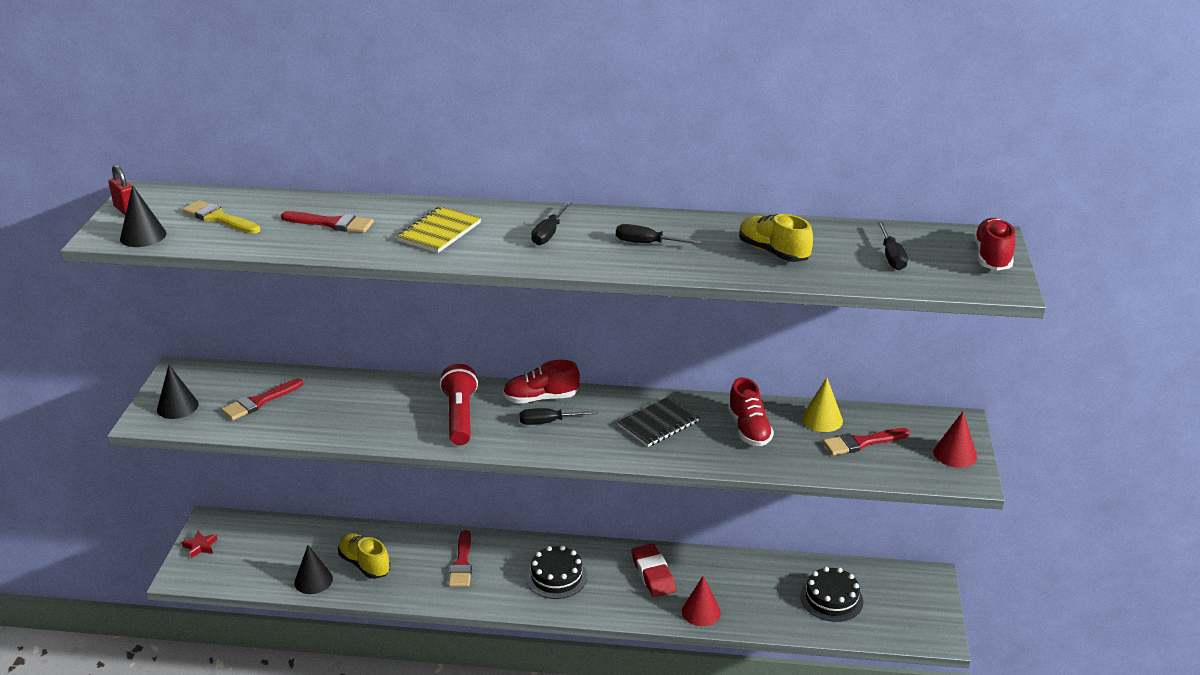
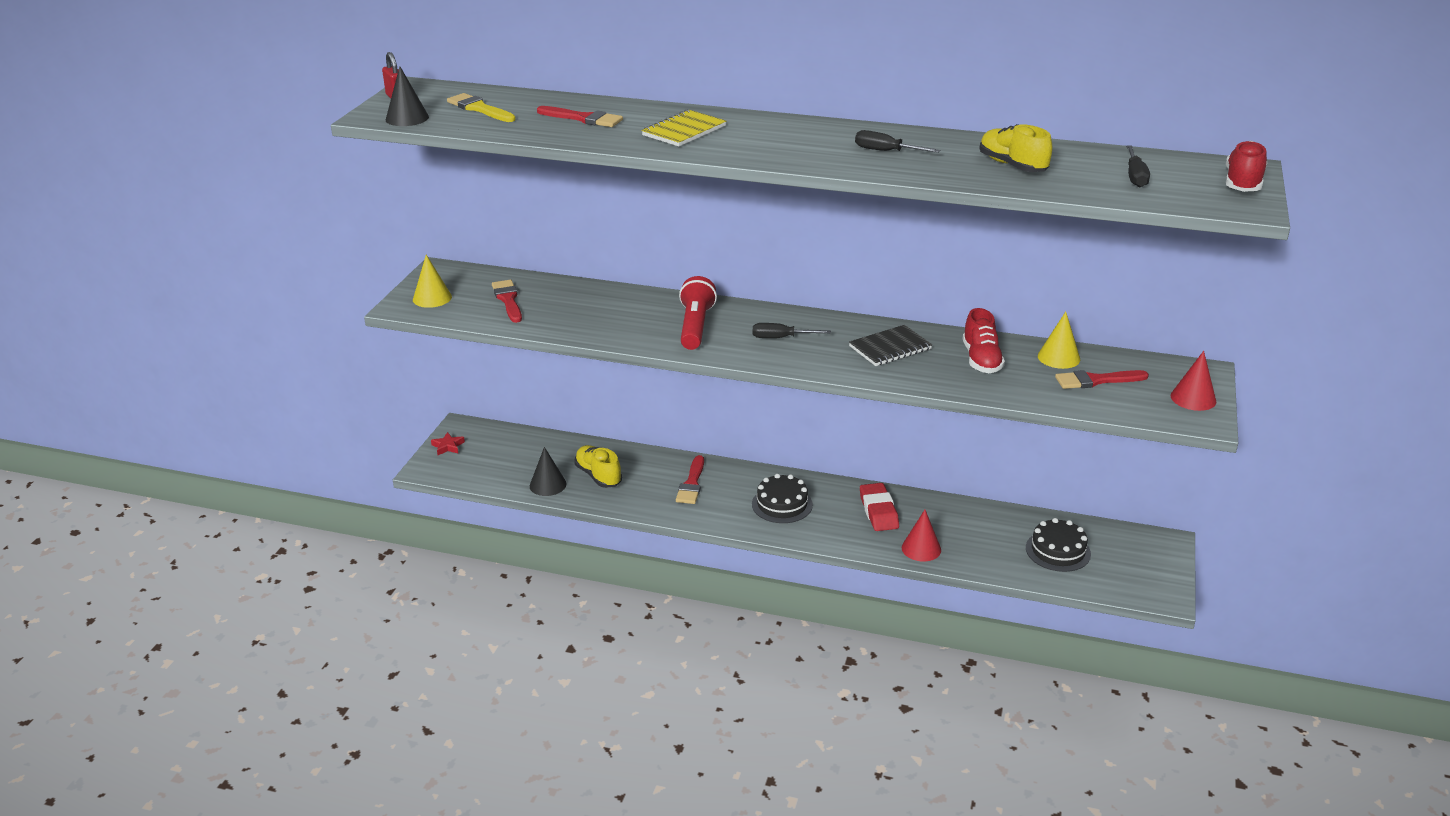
camera: 10 degrees right, 0 degrees up
(177, 406) = (432, 298): black cone -> yellow cone
(259, 402) = (508, 300): red brush -> red brush turned 105 degrees clockwise
(541, 398) = (777, 317): red shoe -> none
(549, 234) = (790, 138): black screwdriver -> none

